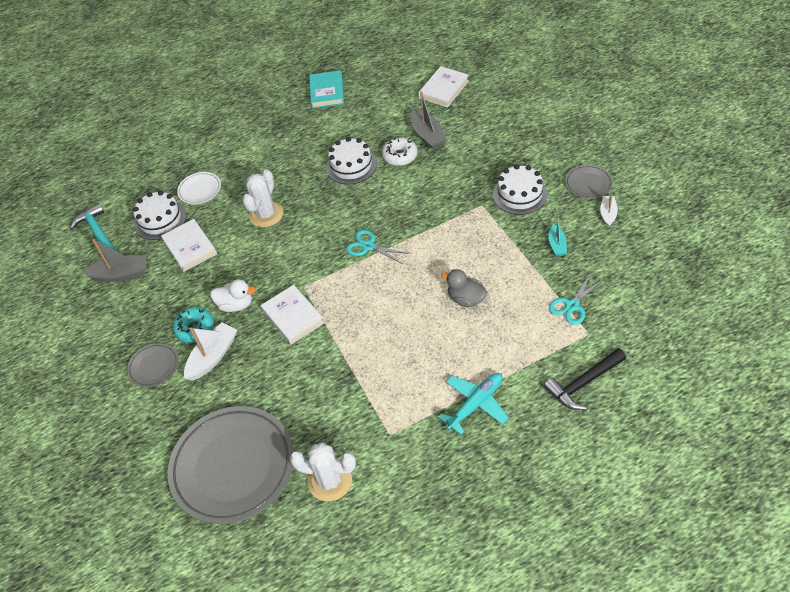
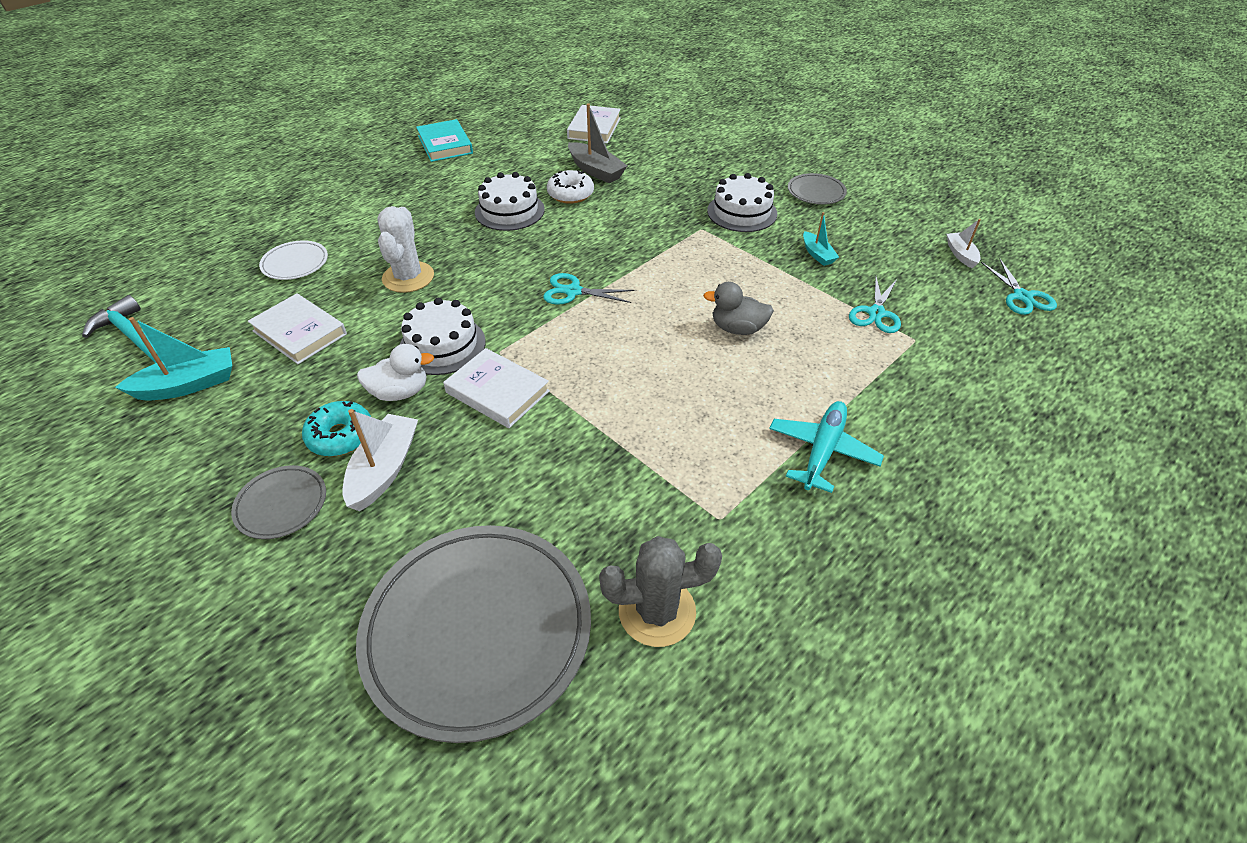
camera: 25 degrees left, 5 degrees down
(121, 274) = (188, 385): grey boat -> turquoise boat
(160, 220) = (240, 306): white cake -> white cake (442, 345)
(330, 481) = (657, 611): white cactus -> grey cactus
(583, 383) = (947, 396): black hammer -> none
(608, 214) = (857, 217): white boat -> white boat (960, 254)
(694, 313) = (1022, 296): none -> turquoise scissors

